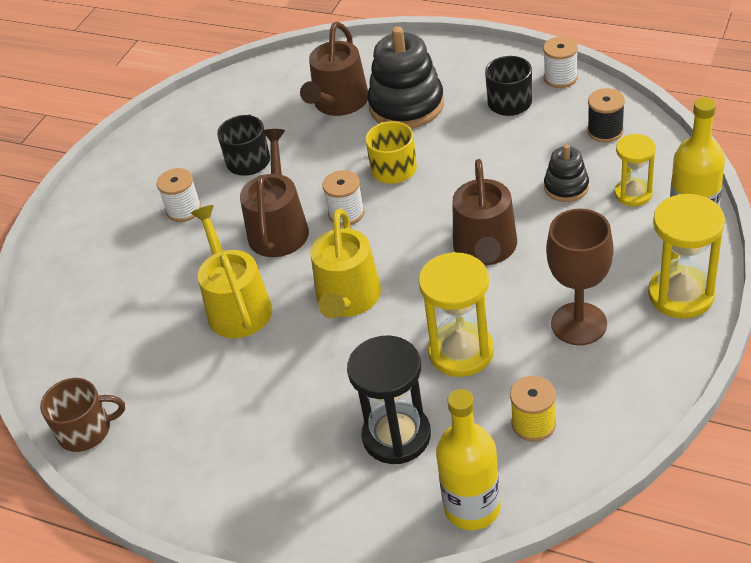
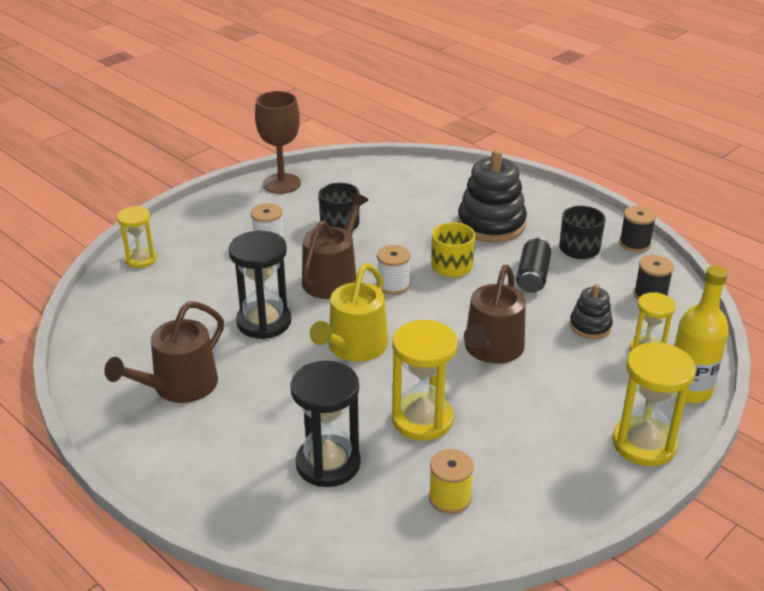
camera: 15 degrees right, 10 degrees down
(55, 283) = (140, 259): none -> yellow hourglass
(86, 430) = (92, 369): brown mug -> none
(237, 306) = (264, 322): yellow watering can -> black hourglass
(338, 103) = (437, 206): brown watering can -> brown watering can (179, 386)
(472, 507) = (356, 544): yellow bottle -> none
(480, 151) = (532, 276): none -> black can
(560, 78) = (634, 244): white spool -> black spool
(579, 324) = (537, 434): brown goblet -> brown goblet (281, 183)

